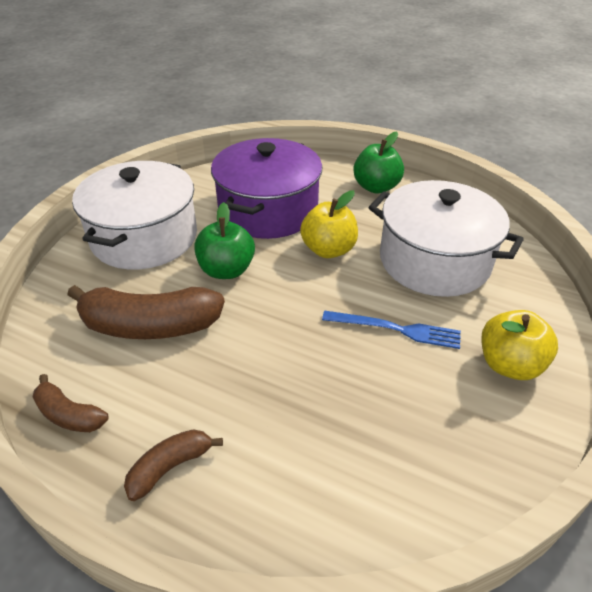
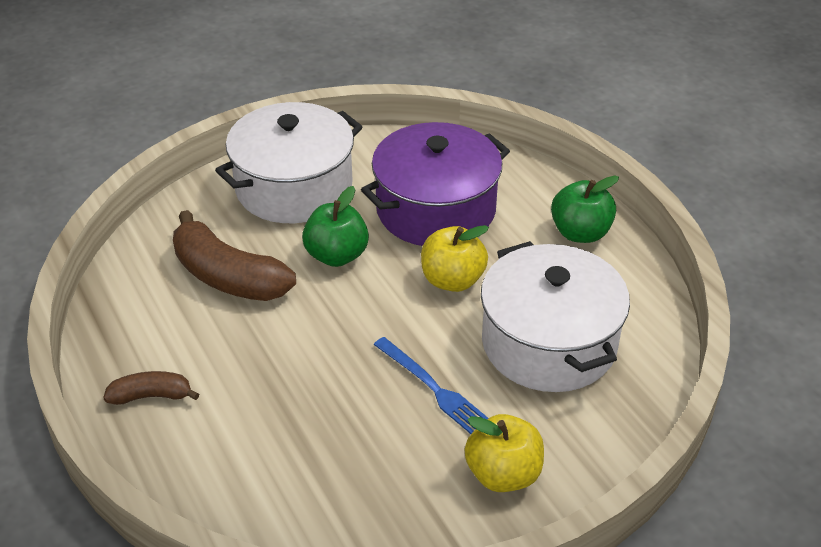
camera: 35 degrees right, 0 degrees up
(69, 414) = (115, 319): brown banana -> none

